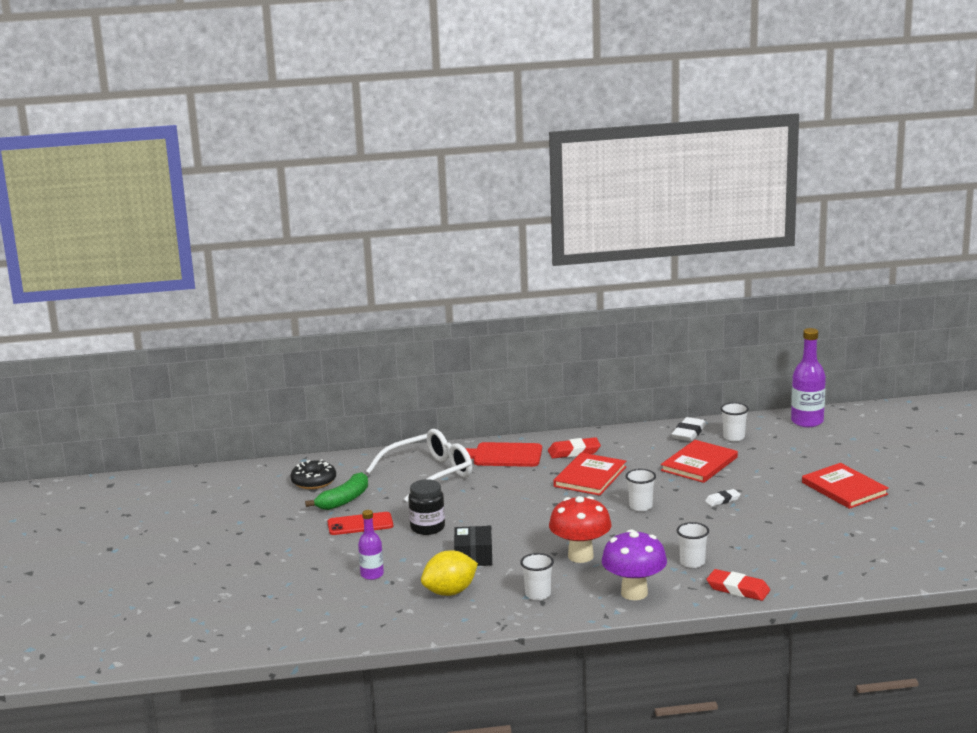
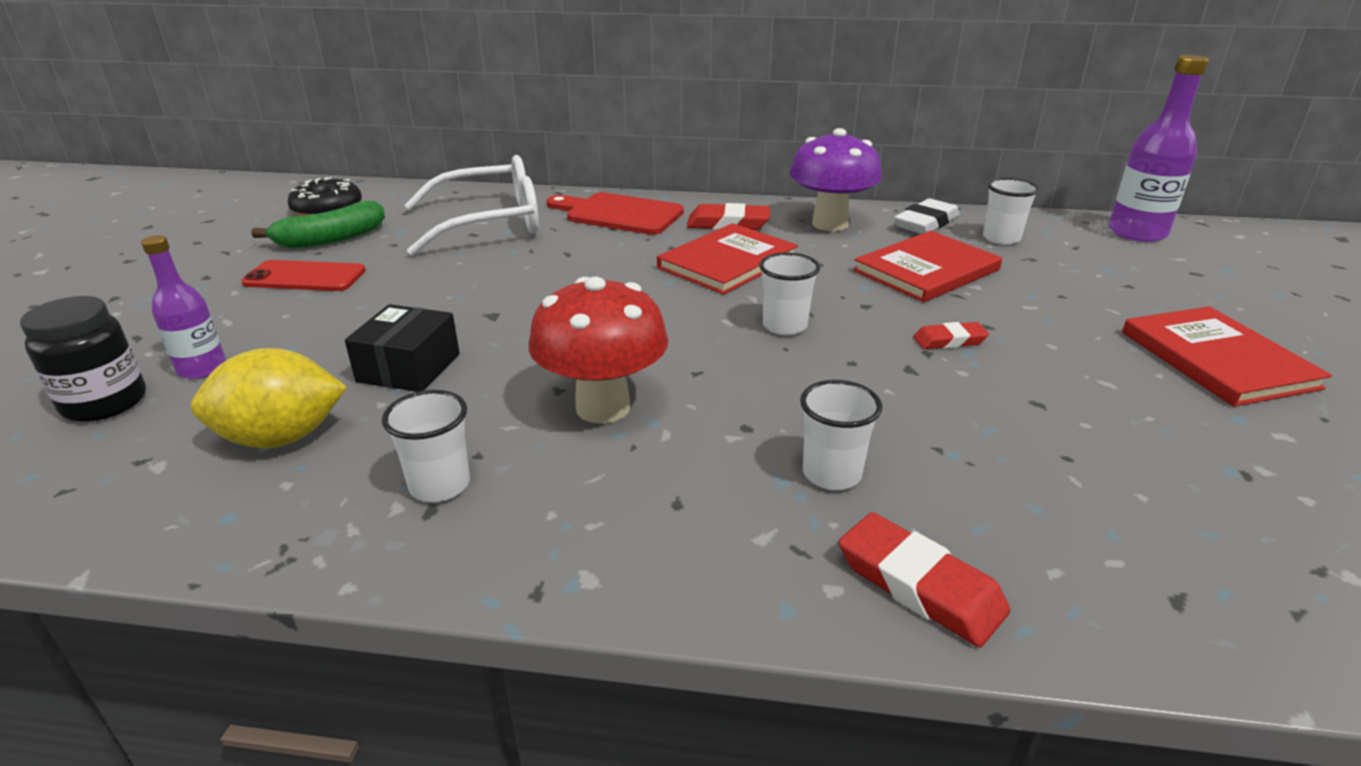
camera: 15 degrees right, 10 degrees up
(427, 528) = (395, 300): black jar -> black jar (105, 403)
(634, 593) = (651, 534): purple mushroom -> purple mushroom (830, 224)
(722, 500) = (949, 340): white eraser -> red eraser

